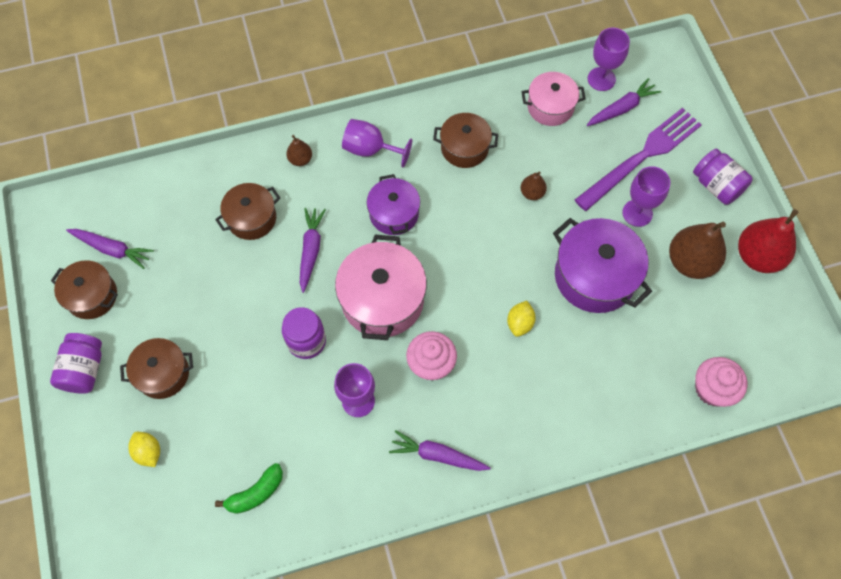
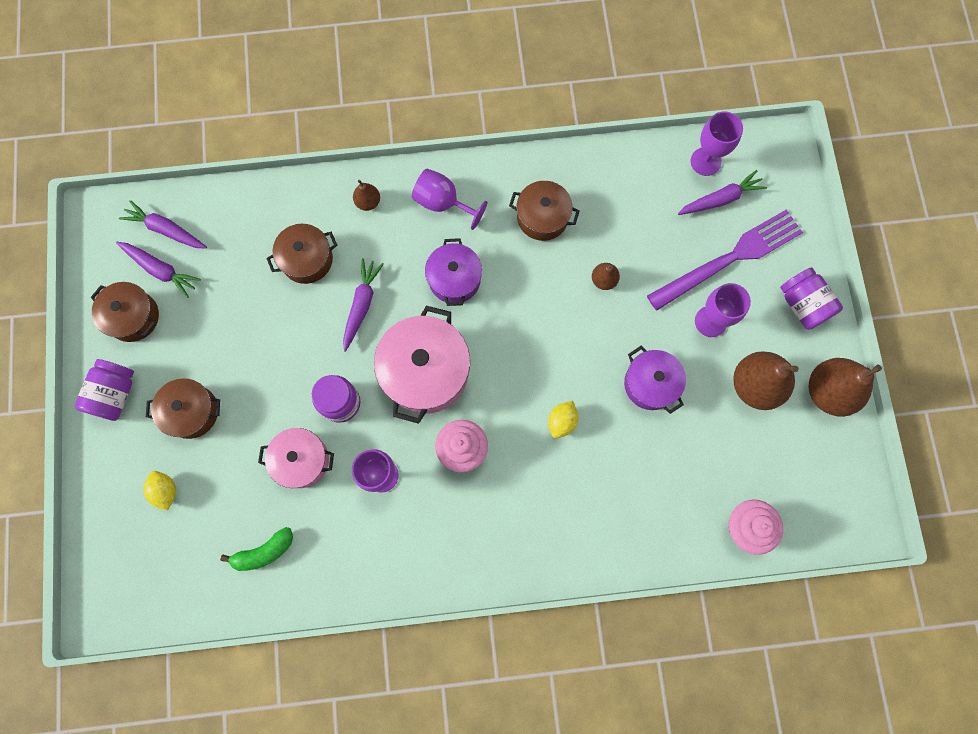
camera: 10 degrees right, 10 degrees up
(437, 455) = (450, 546): purple carrot -> purple carrot (166, 230)
(550, 107) = (643, 185): pink pot -> pink pot (302, 460)
(595, 276) = (650, 384): purple pot -> purple pot, size x0.62
(758, 256) = (828, 391): red pear -> brown pear

